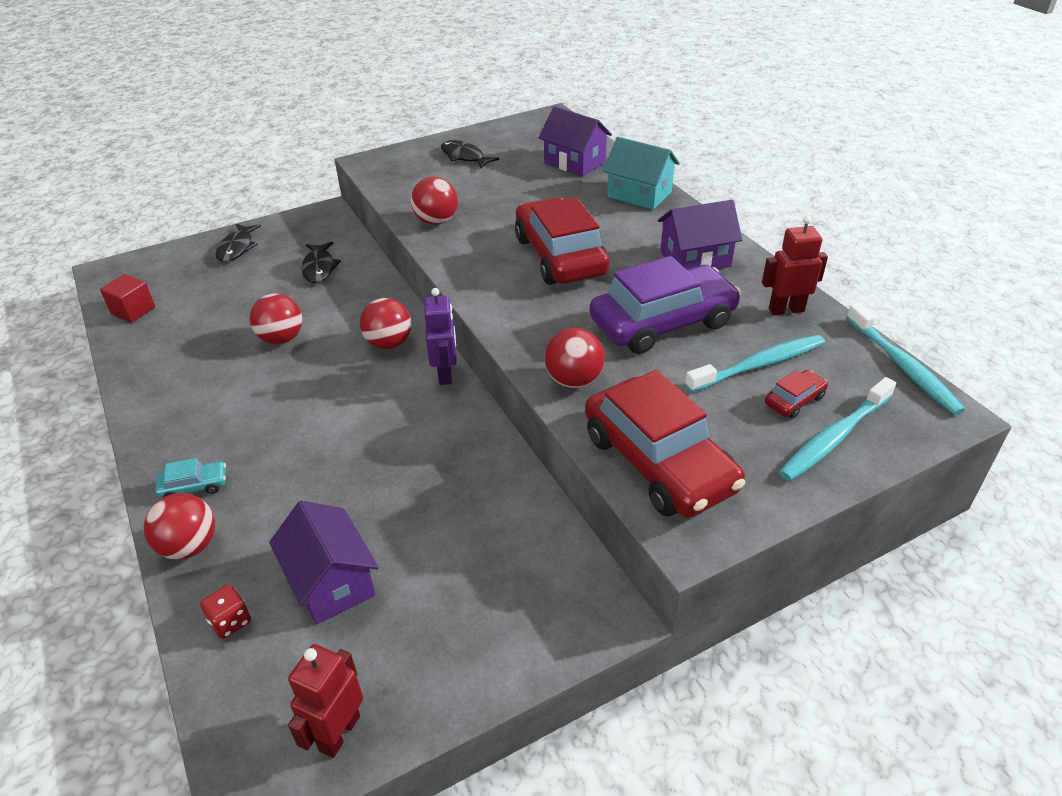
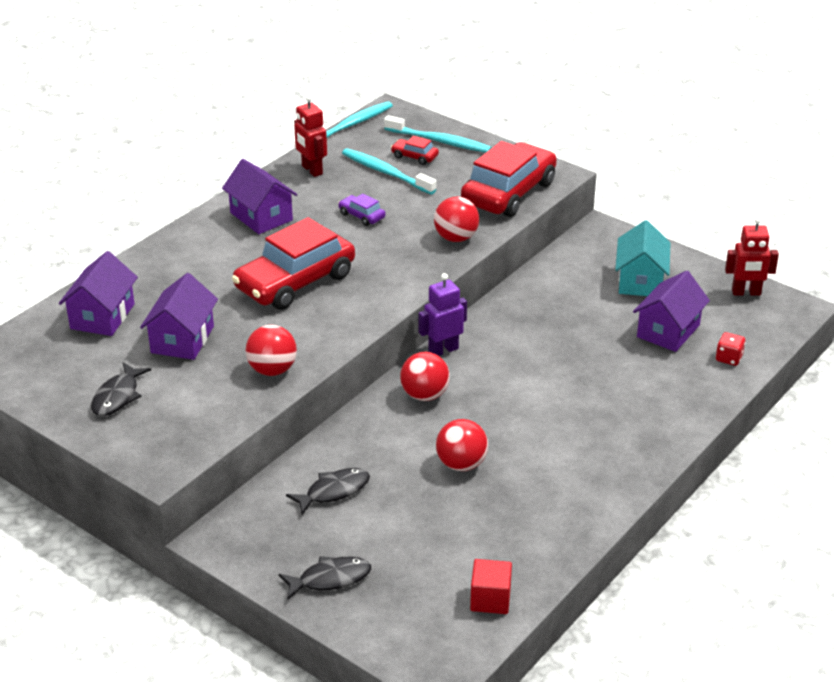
camera: 115 degrees left, 5 degrees down
(189, 546) = (699, 403): red ball -> none
(194, 486) = (654, 428): turquoise car -> none
(514, 189) = (182, 339): none -> purple house
(639, 194) = (158, 263): turquoise house -> turquoise house (640, 281)
(663, 322) = (361, 216): purple car -> purple car, size x0.42

